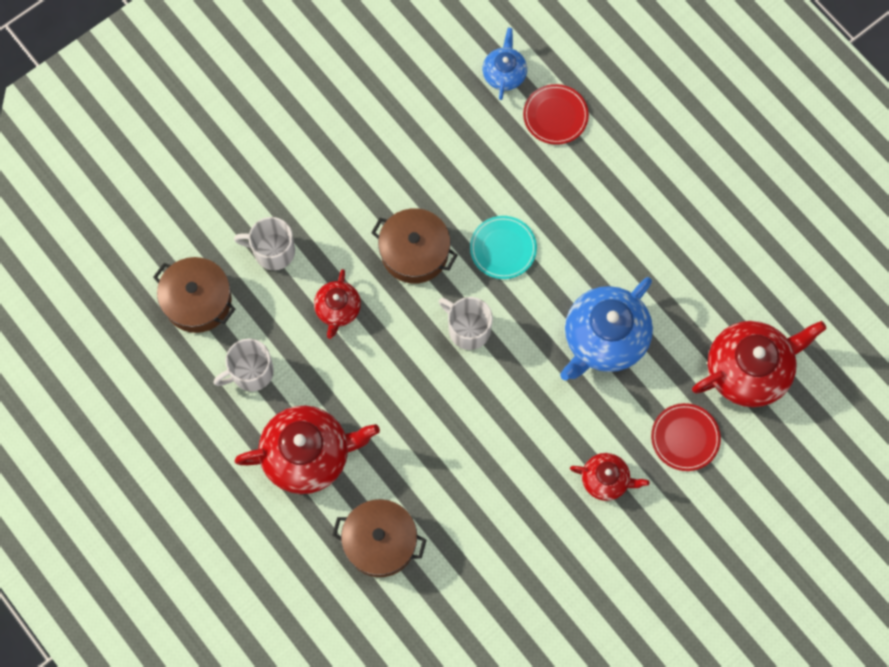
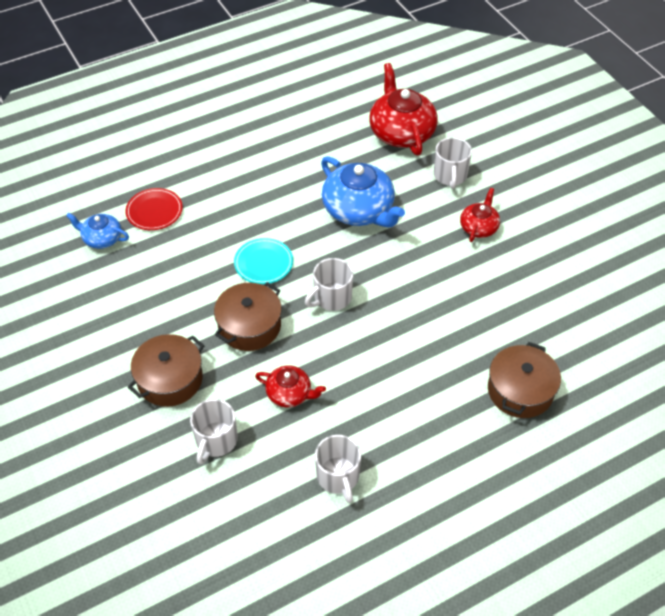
camera: 80 degrees left, 20 degrees down
(197, 301) = (251, 517): brown pot -> brown pot (170, 379)
(308, 454) = (430, 438): red teapot -> none
(685, 438) = (450, 176): red plate -> white mug

